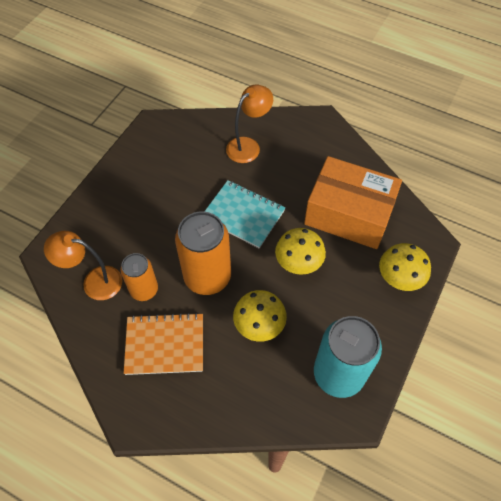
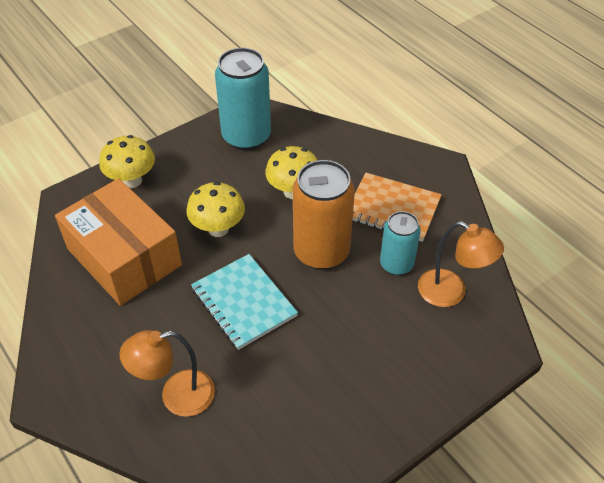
camera: 155 degrees left, 10 degrees down
(144, 290) = (396, 264): orange can -> turquoise can

